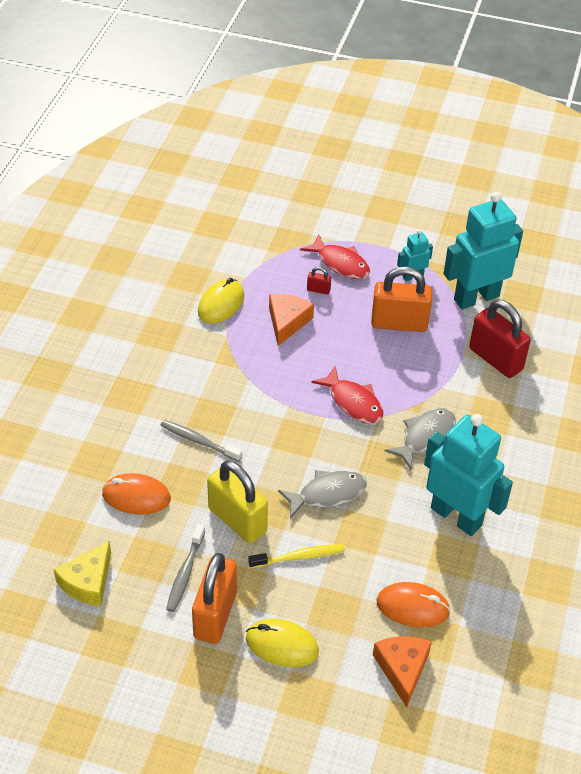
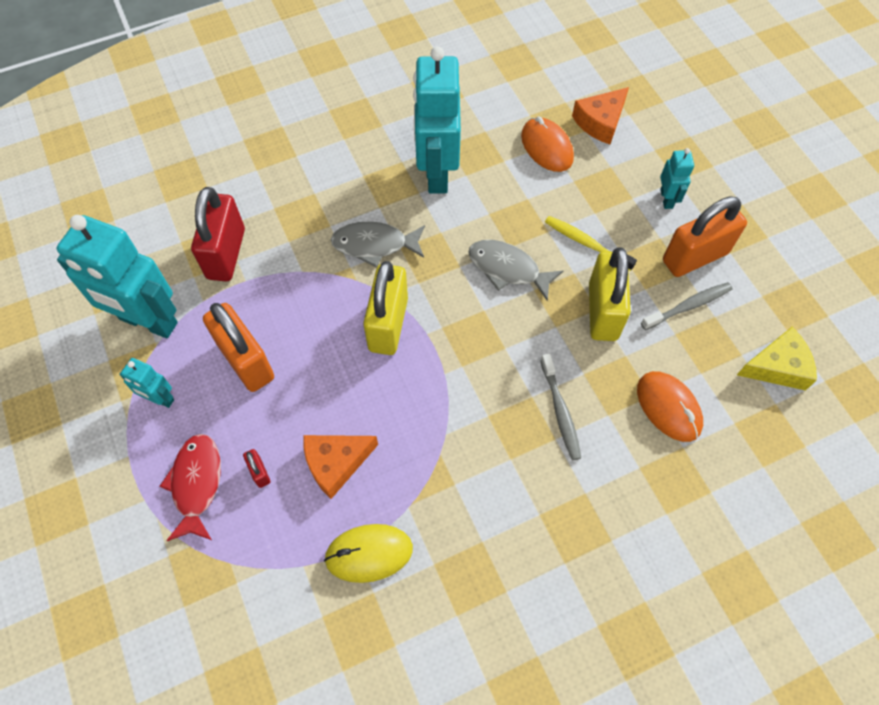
camera: 130 degrees left, 15 degrees up
(281, 645) = (666, 199): yellow mouse -> turquoise robot
(353, 402) = (388, 324): red fish -> yellow padlock

